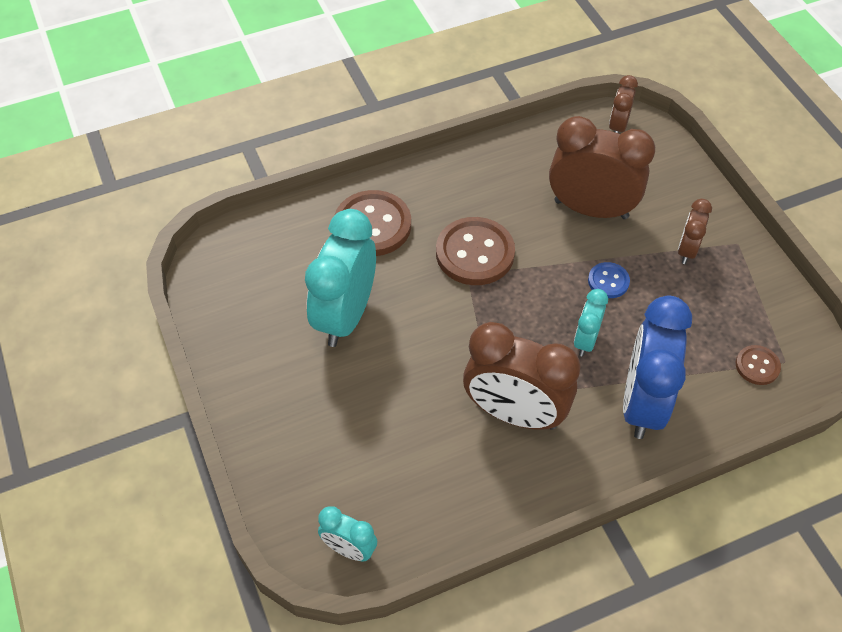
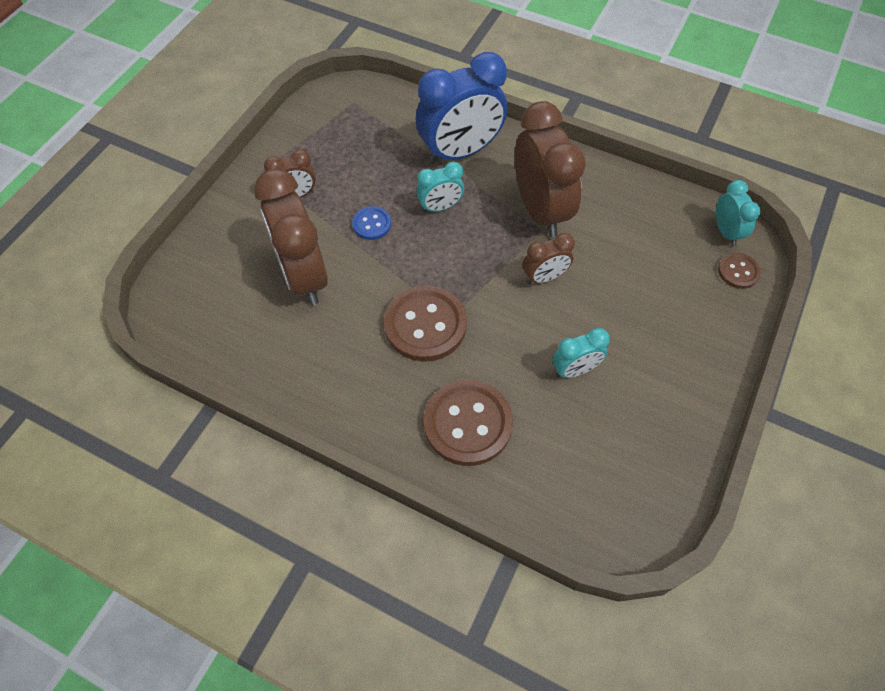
camera: 130 degrees left, 5 degrees up
(345, 316) = (574, 370): turquoise clock -> turquoise clock, size x0.50
(618, 126) = (179, 314): brown clock -> brown clock (544, 277)
(757, 366) = (371, 113): brown button -> brown button (738, 271)

